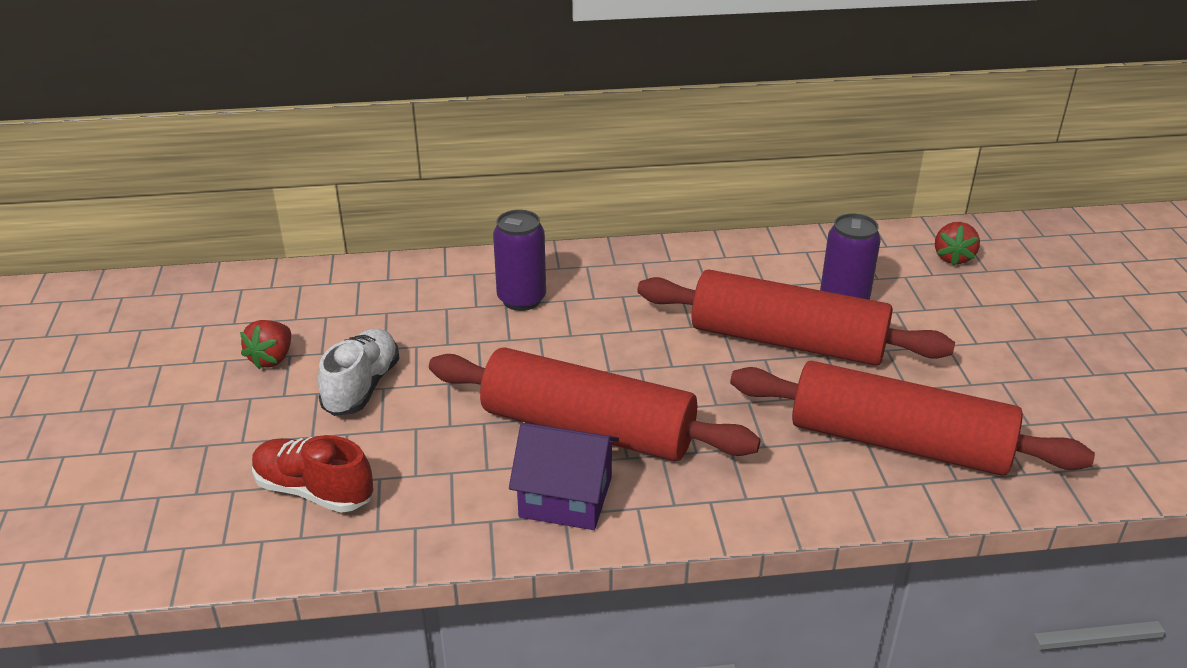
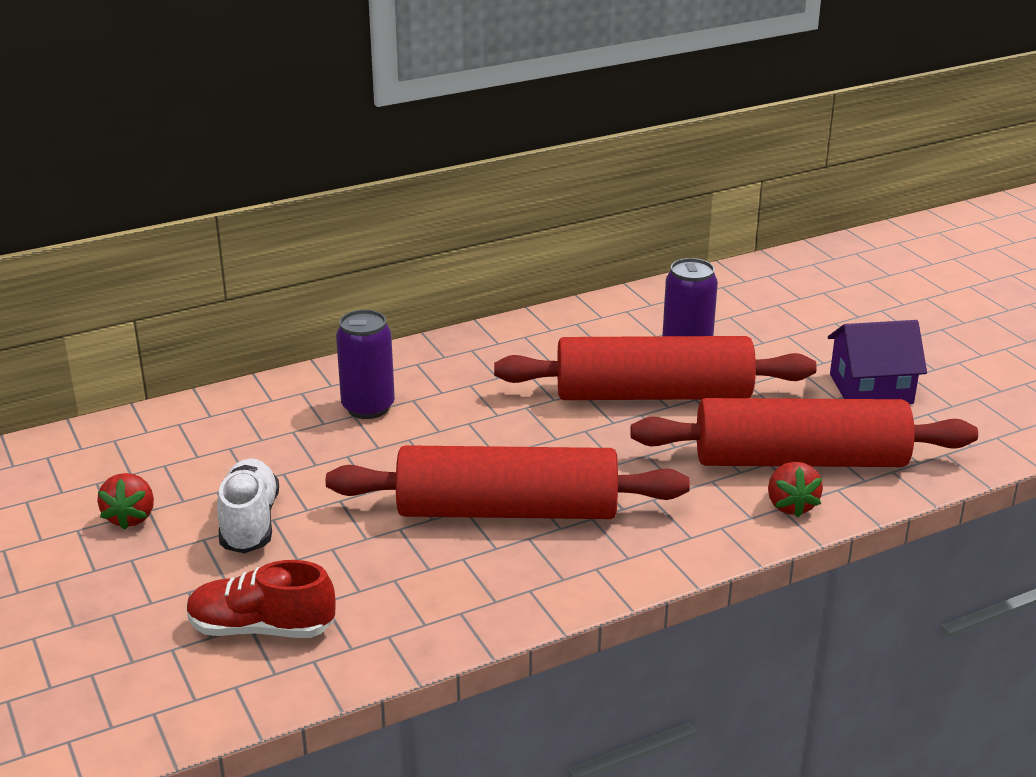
camera: 20 degrees left, 5 degrees down
(566, 497) = (522, 575): purple house -> purple house (871, 389)
(953, 258) = (764, 292): red strawberry -> red strawberry (790, 505)

